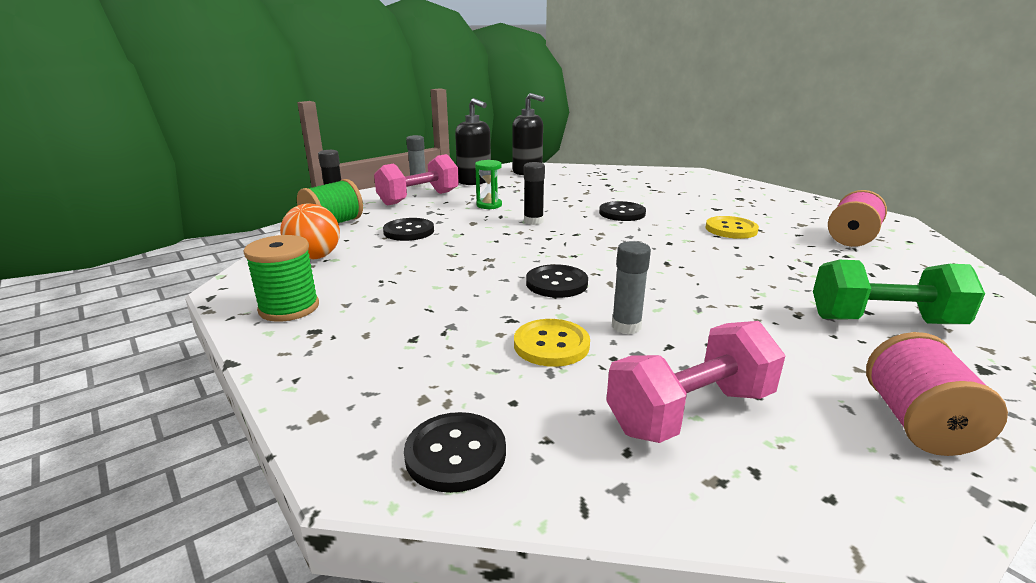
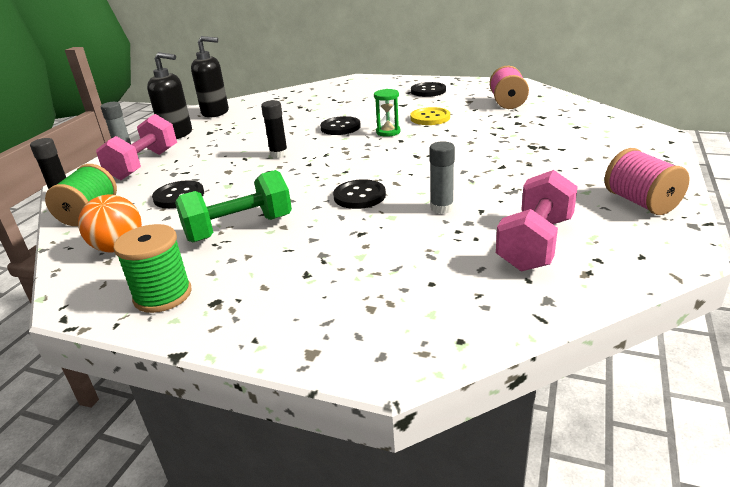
camera: 30 degrees left, 5 degrees up
(455, 454) = (437, 328): black button -> black button (428, 91)
(489, 205) = (221, 152): green hourglass -> green hourglass (388, 132)
(551, 345) = (410, 239): yellow button -> none
(884, 321) = (574, 151): green dumbbell -> green dumbbell (239, 228)

